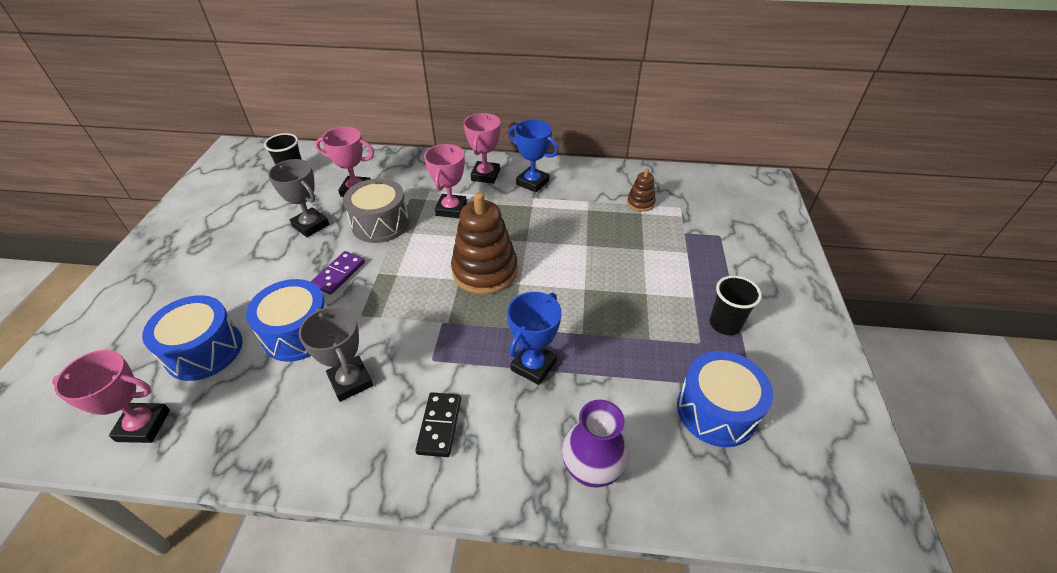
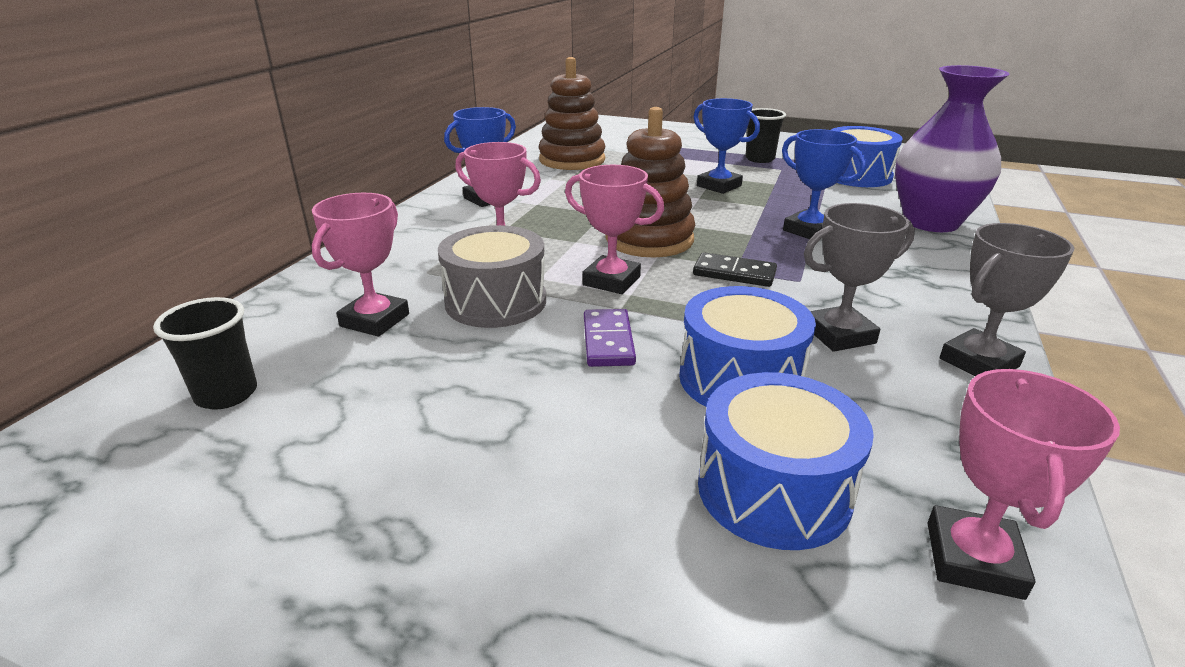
camera: 75 degrees left, 15 degrees down
(311, 225) = (447, 369): grey trophy -> grey trophy (979, 362)
(339, 274) = (608, 341): purple domino -> purple domino turned 45 degrees clockwise
(439, 425) = (899, 282): black domino -> black domino (734, 273)
(485, 175) = (441, 222): pink trophy -> pink trophy (611, 281)
(591, 470) = (931, 222): purple vase -> purple vase, size x1.53
(621, 299) = (719, 186): none -> blue trophy
(640, 203) = (572, 160): brown stacking toy -> brown stacking toy, size x2.07

